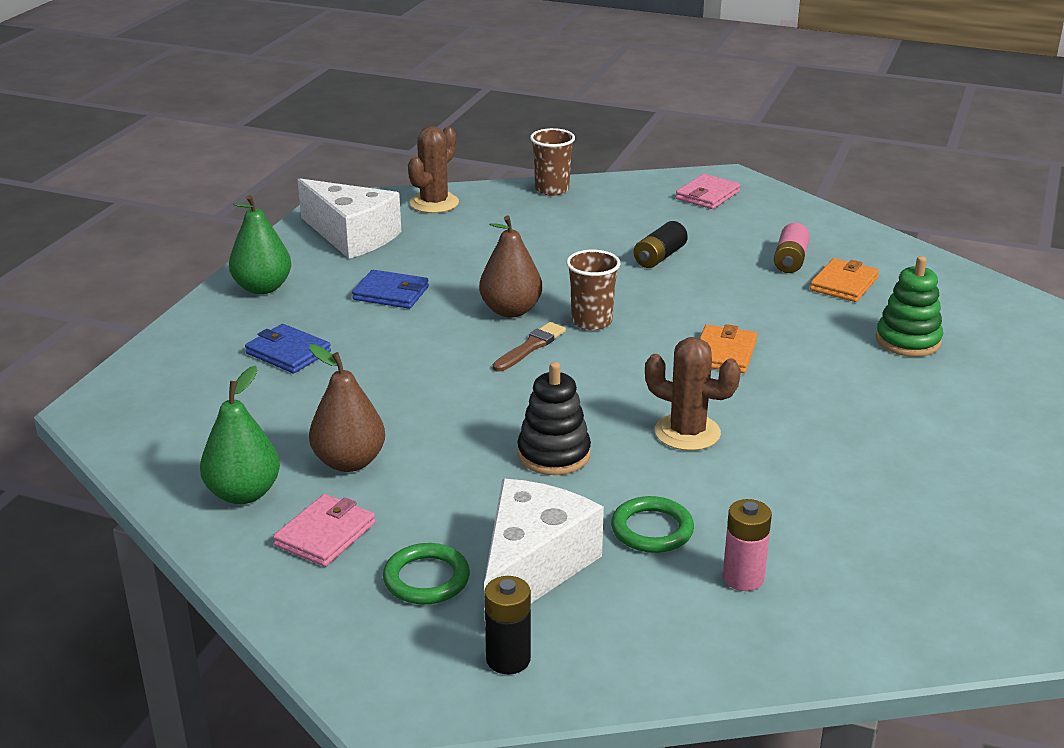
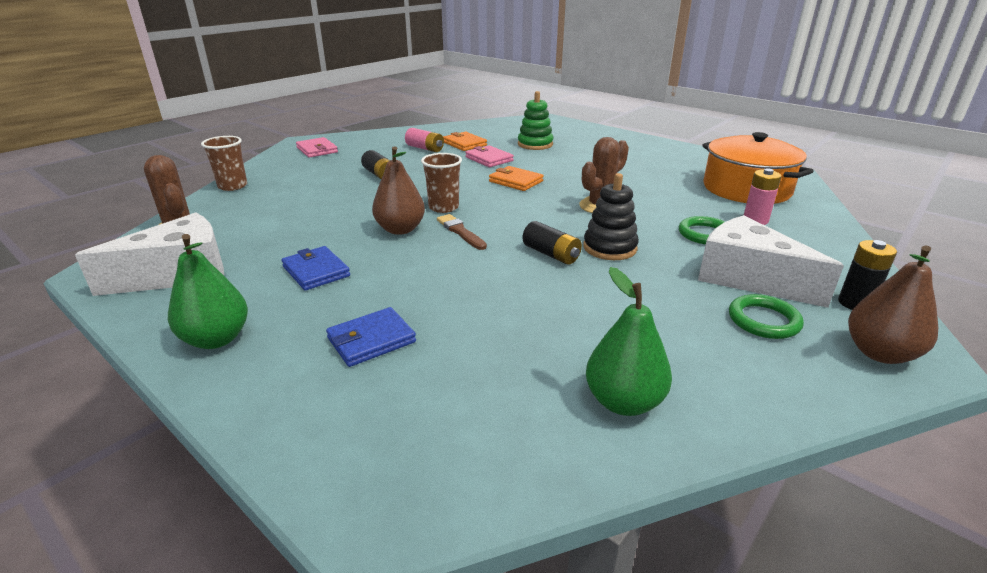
camera: 70 degrees left, 0 degrees up
(325, 534) = (700, 360): pink wallet -> pink wallet (489, 159)
(349, 462) = (588, 332): brown pear -> brown pear (879, 353)
(391, 293) = (316, 271): blue wallet -> blue wallet turned 75 degrees counterclockwise
(509, 416) = (551, 254): none -> black battery
(887, 570) = (746, 189): none -> orange pot

